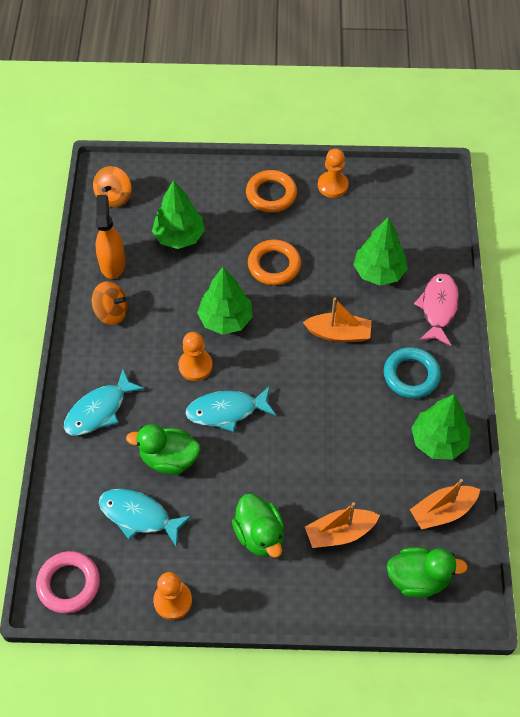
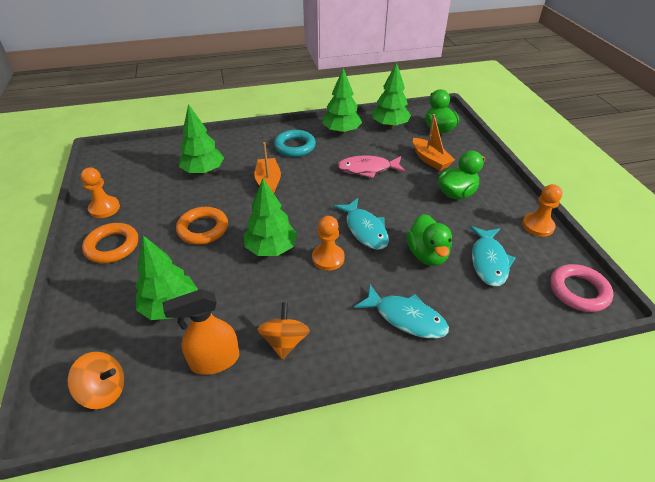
camera: 105 degrees left, 15 degrees down
(438, 308) = (233, 142): pink fish -> pink fish (367, 169)
(442, 511) = (390, 125): orange boat -> green tree

